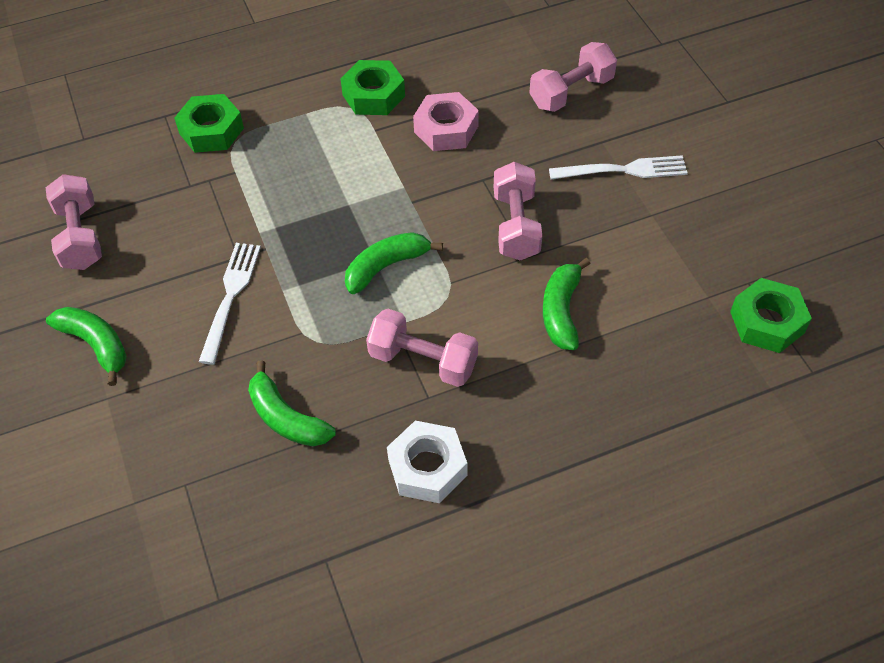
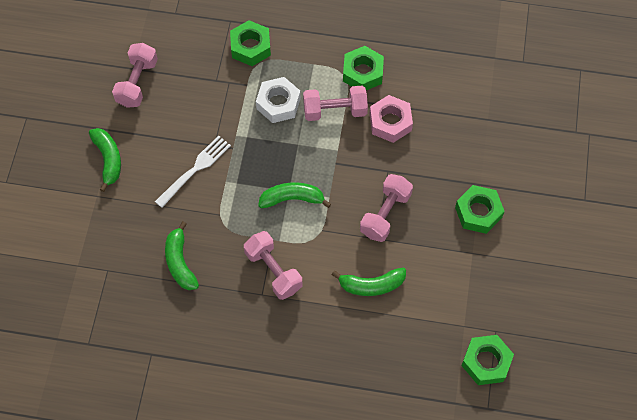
camera: 30 degrees right, 10 degrees up
(427, 467) = (234, 335): white nut -> white nut (278, 103)
(561, 311) = (371, 285): green banana -> green banana turned 135 degrees counterclockwise
(571, 92) = (488, 137): pink dumbbell -> pink dumbbell (335, 111)
(623, 170) = (478, 212): white fork -> green nut

